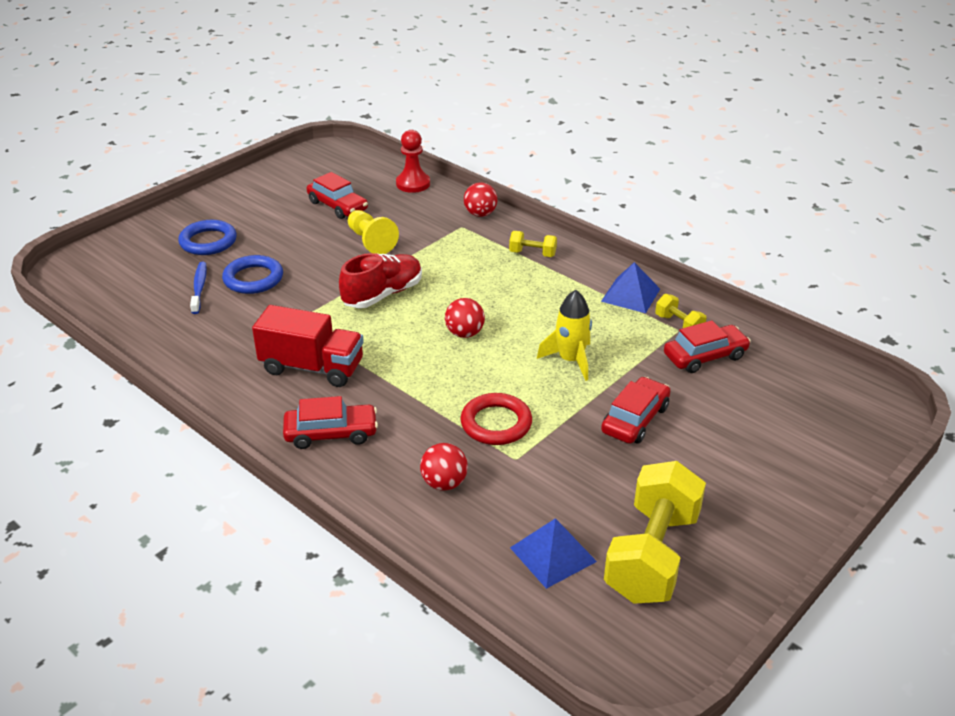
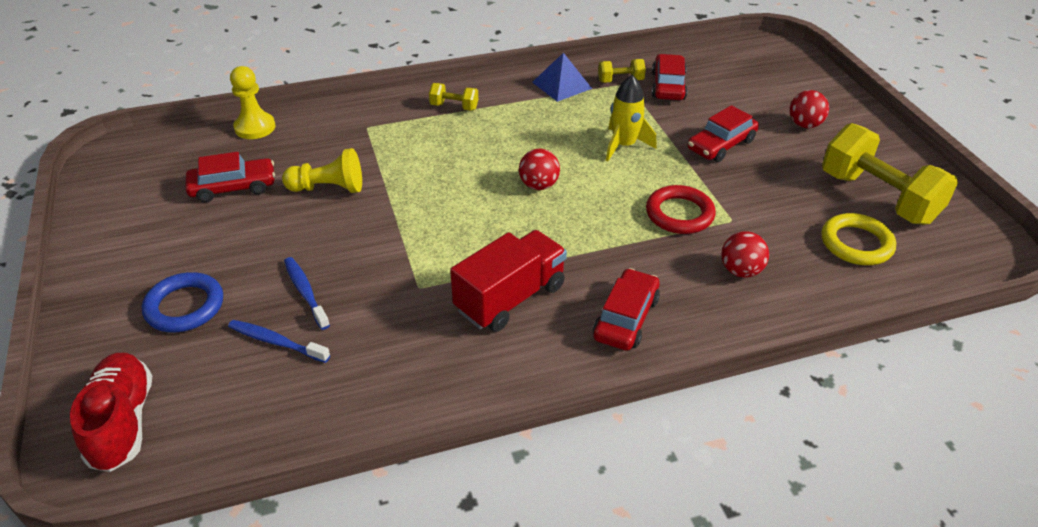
camera: 60 degrees left, 5 degrees up
(253, 279) = (305, 292): blue ring -> blue toothbrush
(383, 294) = (430, 212): red shoe -> red shoe (122, 422)
(413, 184) = (255, 127): red pawn -> yellow pawn
(480, 214) = (358, 110): red ball -> red ball (804, 125)
(532, 254) = (454, 107): yellow dumbbell -> yellow dumbbell turned 60 degrees clockwise
(553, 554) = (856, 244): blue pyramid -> yellow ring
(635, 419) = (721, 145): red car -> red car turned 105 degrees counterclockwise

